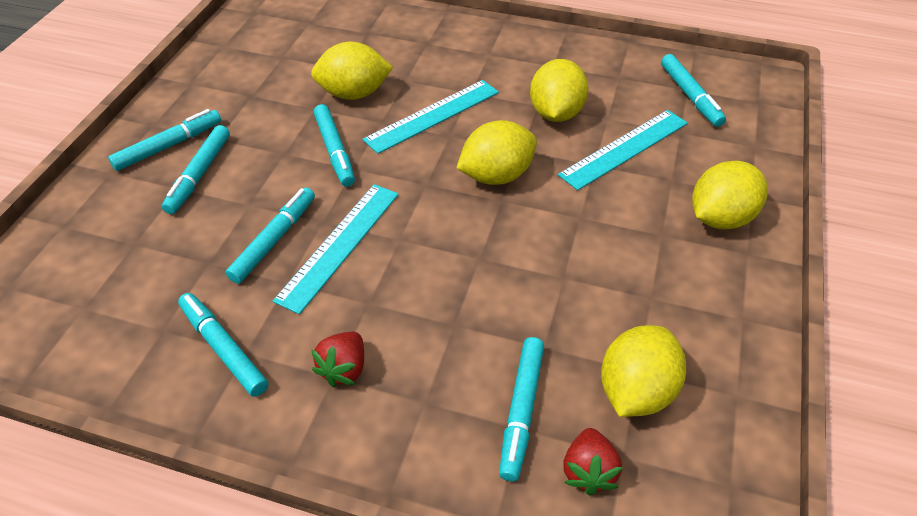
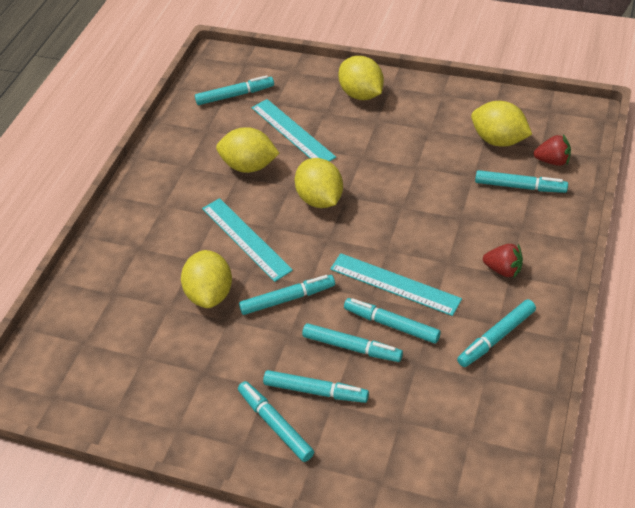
camera: 85 degrees left, 0 degrees up
(250, 203) = (351, 347): none -> turquoise marker

